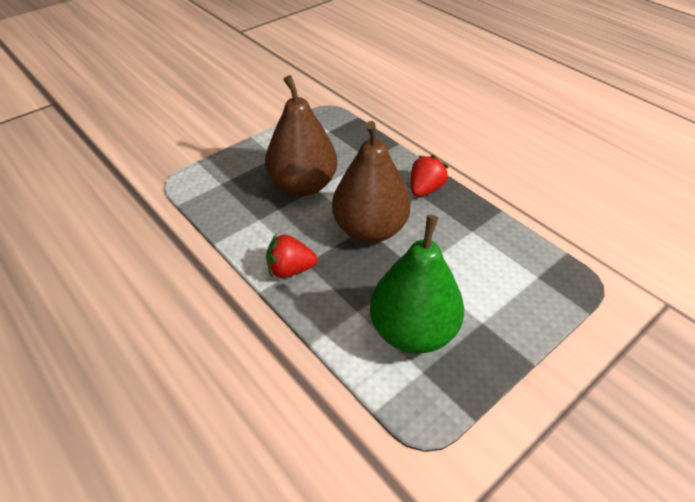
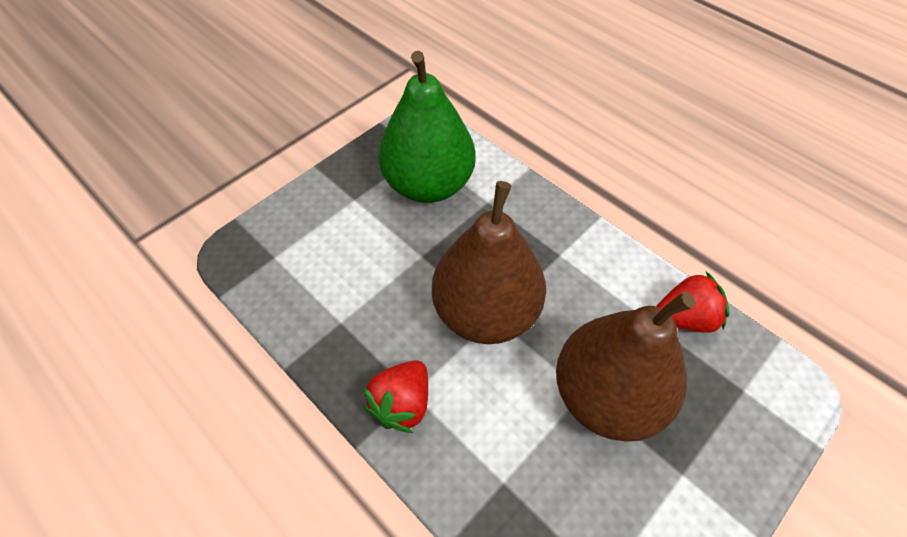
camera: 175 degrees right, 10 degrees up
(290, 269) = (576, 243): red strawberry -> red strawberry (684, 318)

